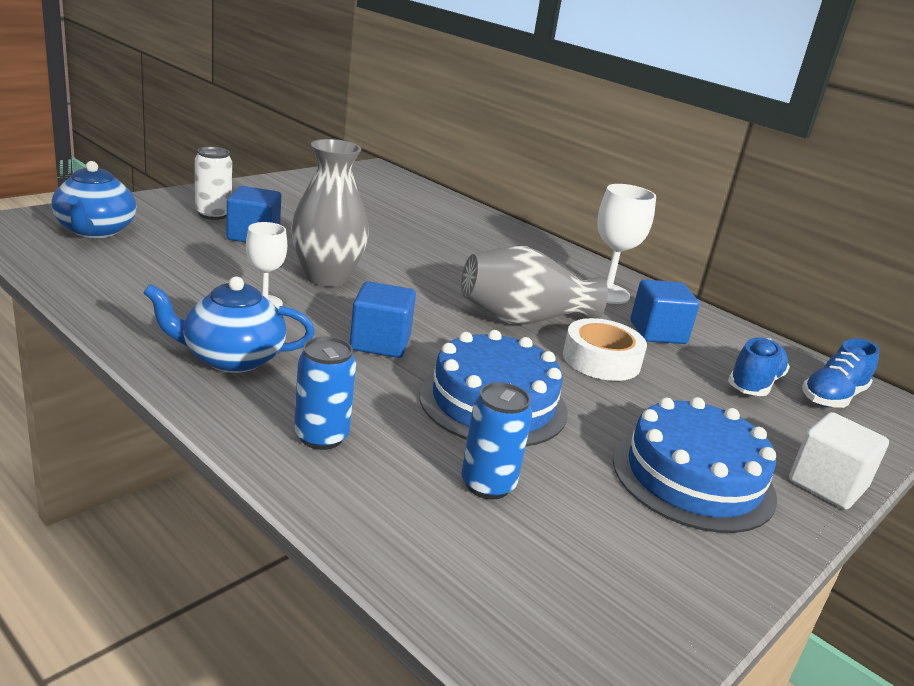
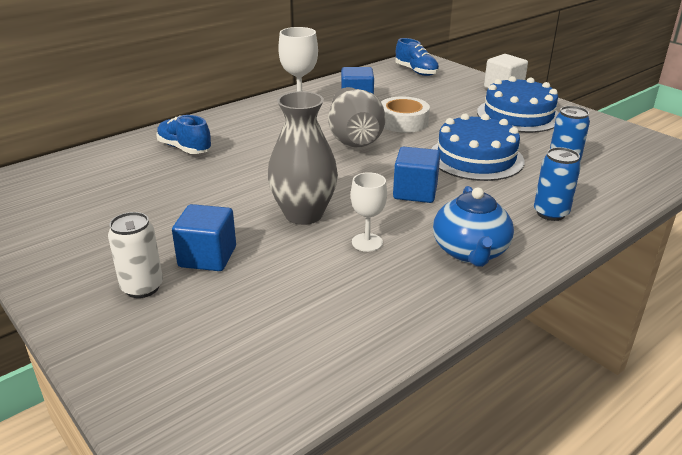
camera: 80 degrees left, 5 degrees up
(95, 231) = (204, 370): blue teapot -> none
(754, 383) = (411, 86): blue shoe -> blue shoe (184, 148)

